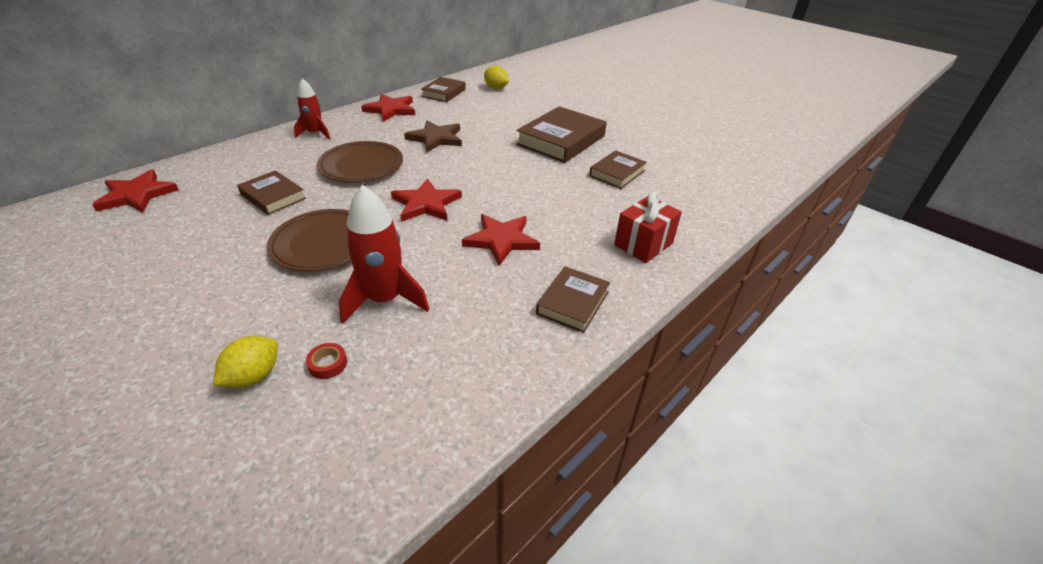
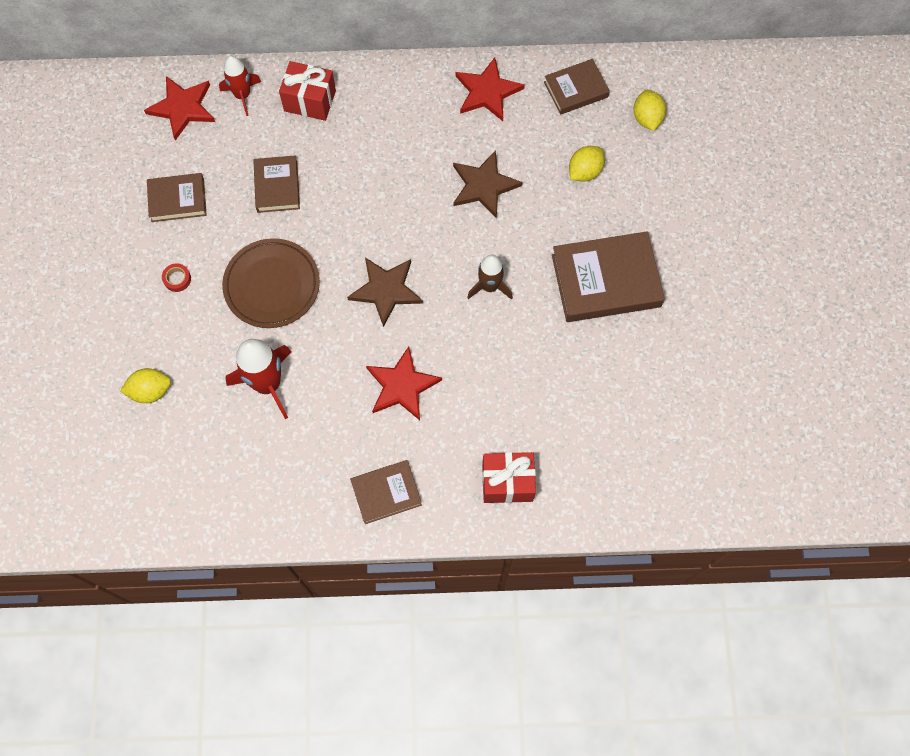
camera: 45 degrees right, 30 degrees up
(260, 153) = (310, 101): none -> red gift
(315, 134) = (379, 95): red rocket -> red rocket (242, 95)
(328, 364) = (194, 415): red tape -> red tape (177, 279)
(361, 166) = (378, 188): brown plate -> none
(426, 204) = (386, 290): red star -> brown star
(489, 113) = (584, 171): none -> yellow lemon
(497, 171) = (489, 286): none -> brown rocket
(617, 173) = (598, 377): brown book -> brown book (177, 200)

